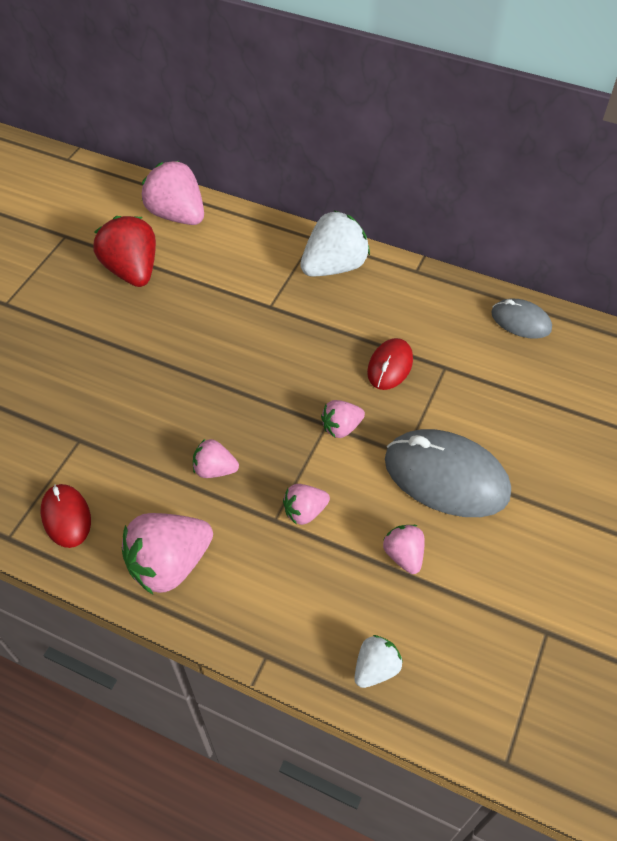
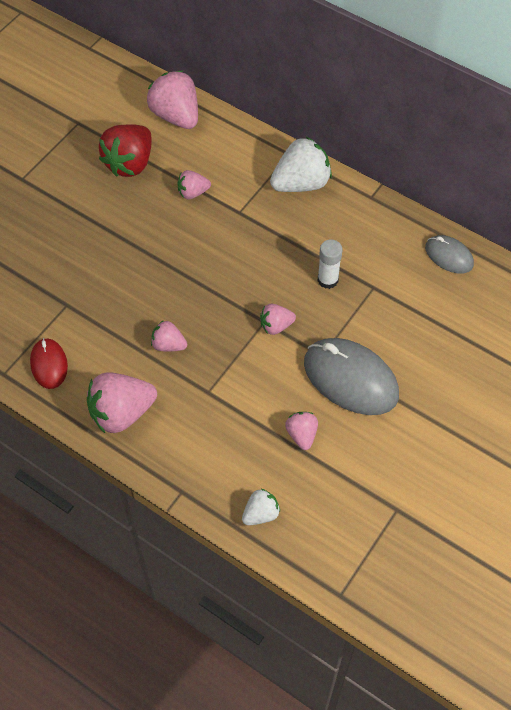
camera: 10 degrees right, 5 degrees up
(132, 270) = (130, 163): red strawberry -> red strawberry turned 135 degrees counterclockwise
(305, 511) = (232, 389): pink strawberry -> pink strawberry (193, 192)
(390, 366) = (327, 280): red mouse -> white glue stick

